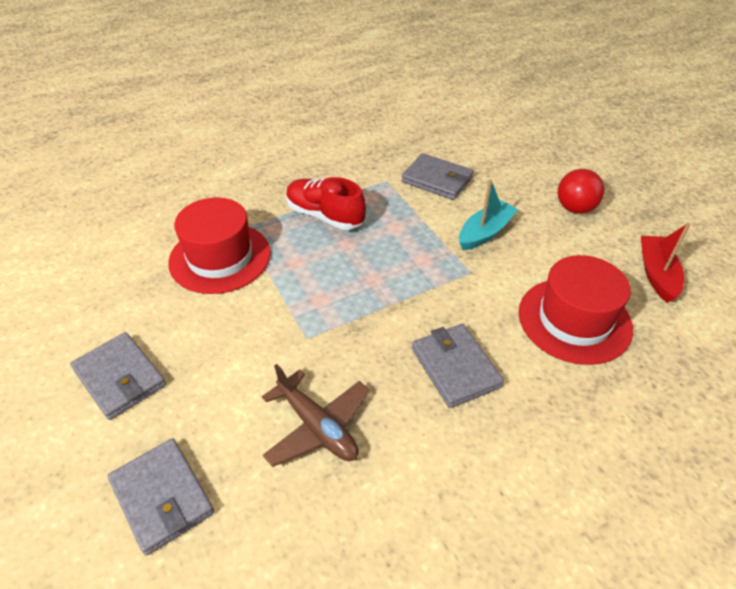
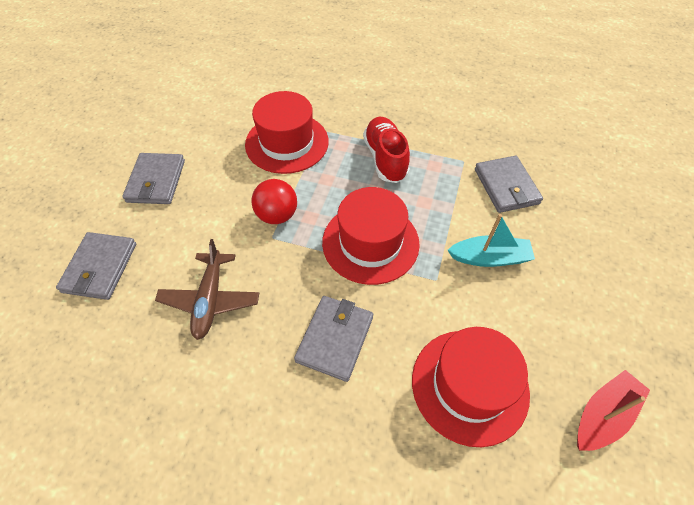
camera: 45 degrees right, 10 degrees up
(392, 282) = (370, 242): none -> red hat
(575, 208) = (602, 297): red ball -> red ball (277, 215)

